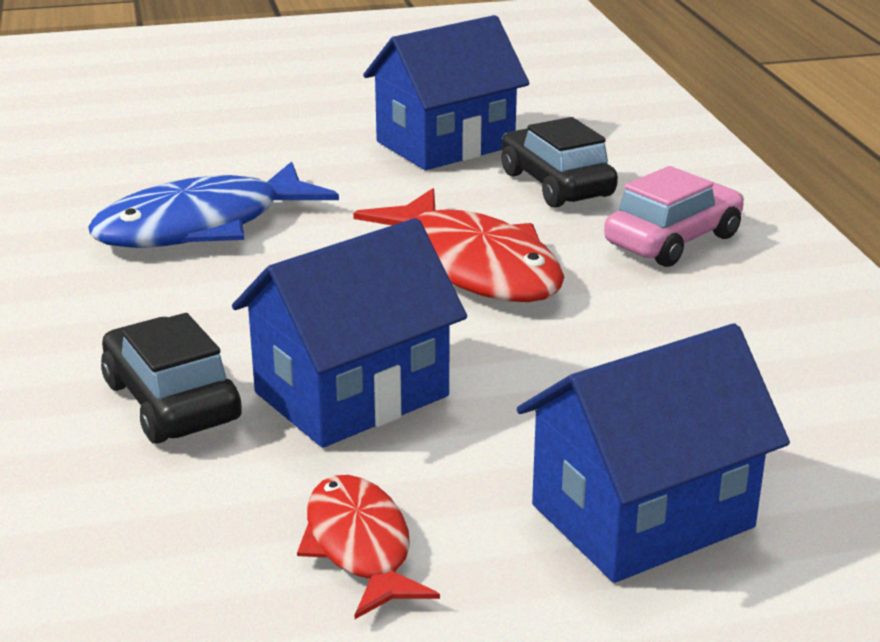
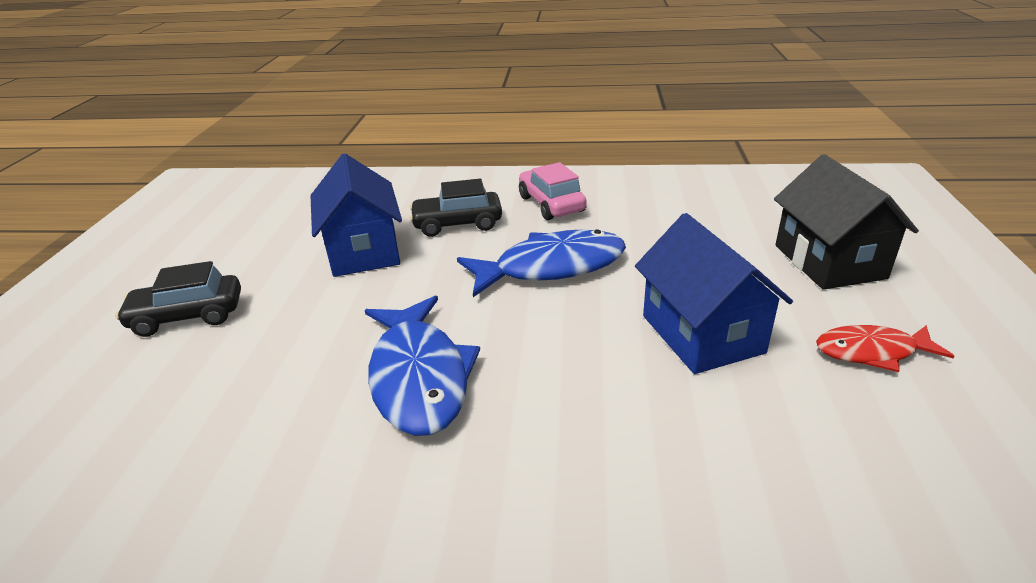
camera: 70 degrees left, 5 degrees up
(171, 402) = (701, 417): black car -> black car (188, 316)
(474, 266) = (552, 267): red fish -> blue fish
(642, 516) = (829, 261): blue house -> black house

